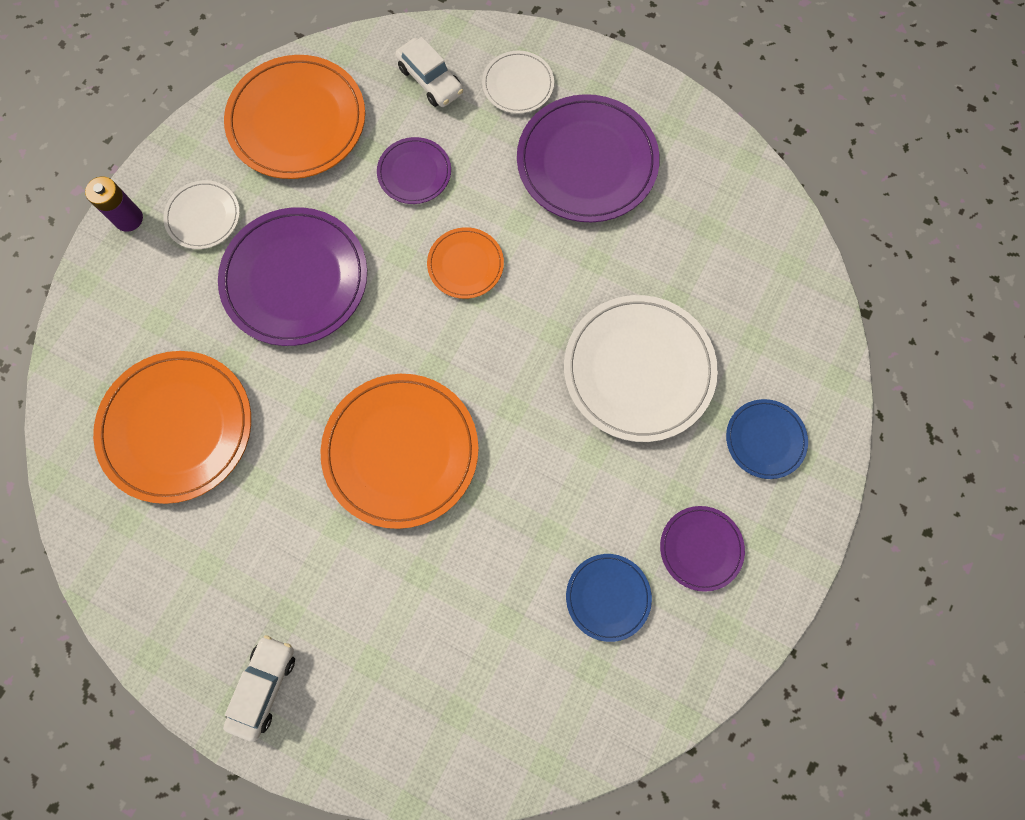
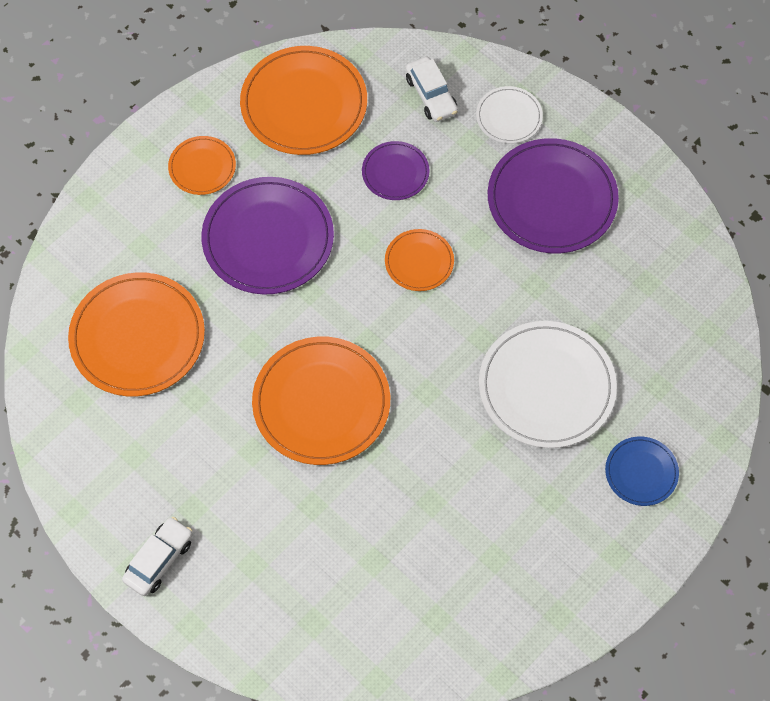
camera: 15 degrees right, 10 degrees down
(128, 218) = (138, 154): purple battery -> none
(203, 216) = (202, 167): white plate -> orange plate
(608, 597) = (465, 565): blue plate -> none
(701, 548) = (557, 546): purple plate -> none

